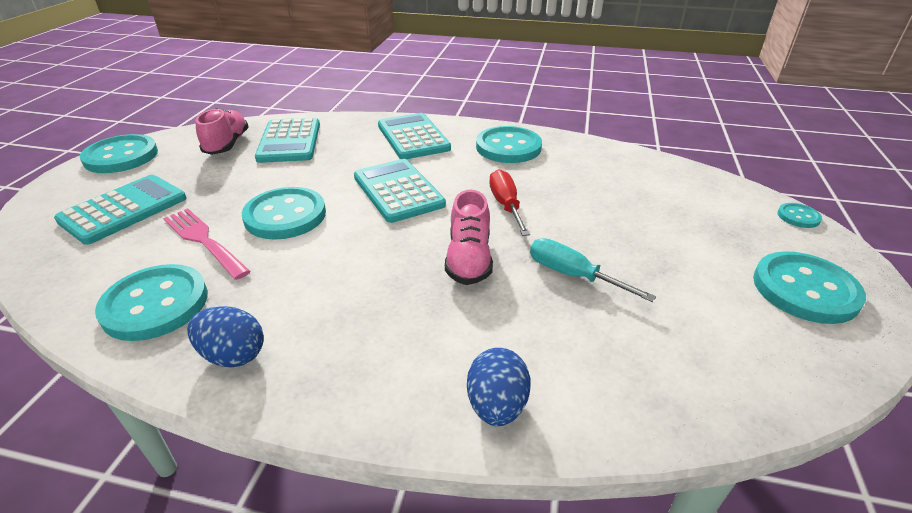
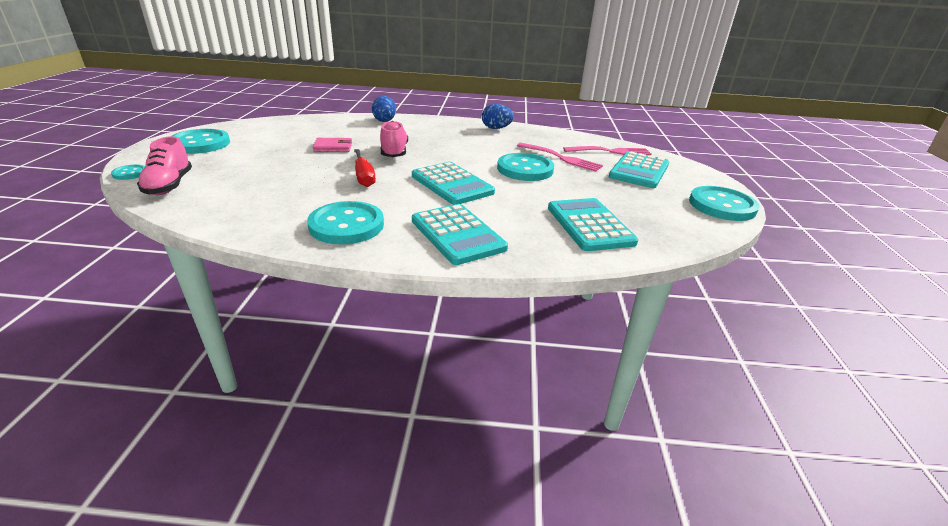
camera: 170 degrees right, 5 degrees down
(96, 257) = (610, 151): none -> pink fork
(155, 304) = (550, 139): turquoise button -> none
(227, 144) = (647, 220): pink shoe -> pink shoe (169, 185)
(573, 275) = (333, 147): turquoise screwdriver -> pink wallet

